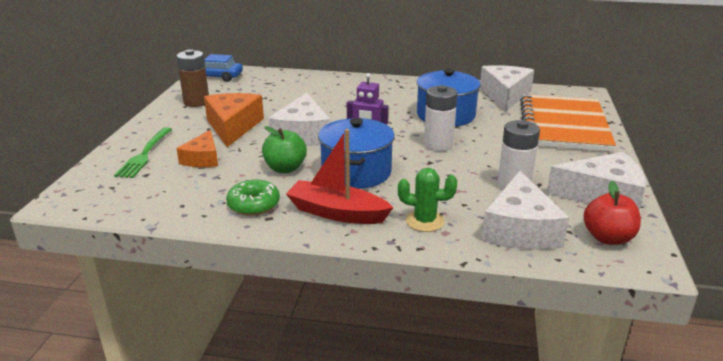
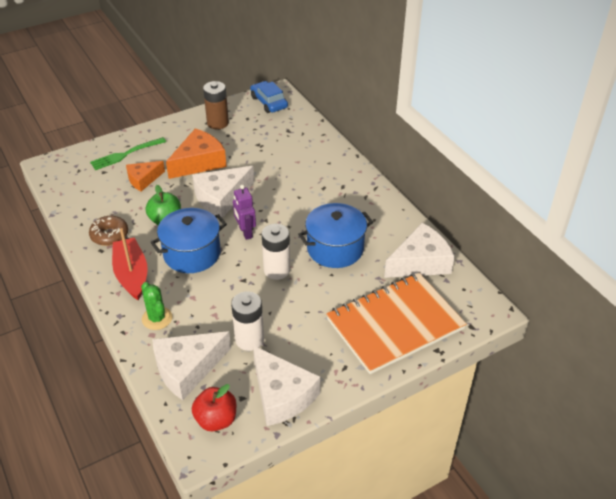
camera: 50 degrees right, 15 degrees up
(253, 204) = (109, 235): green donut -> brown donut

